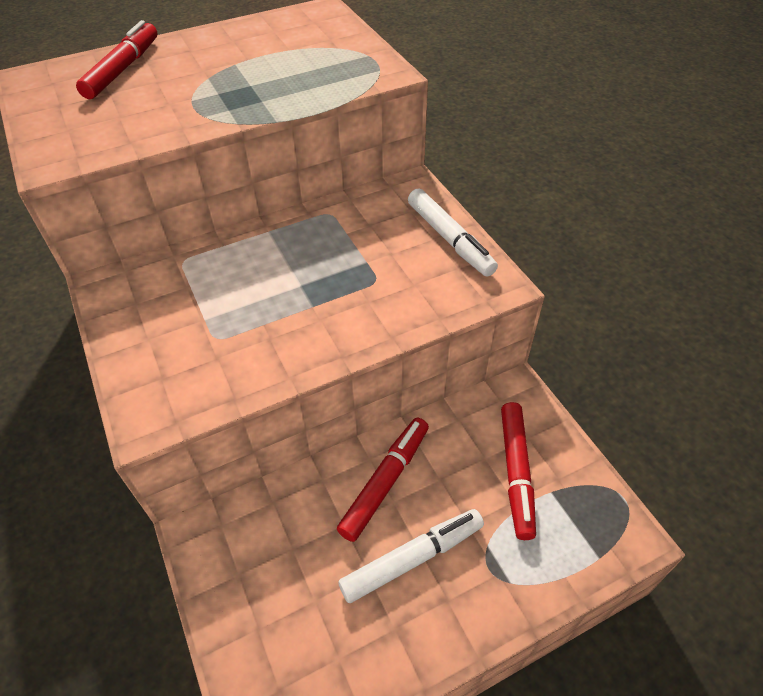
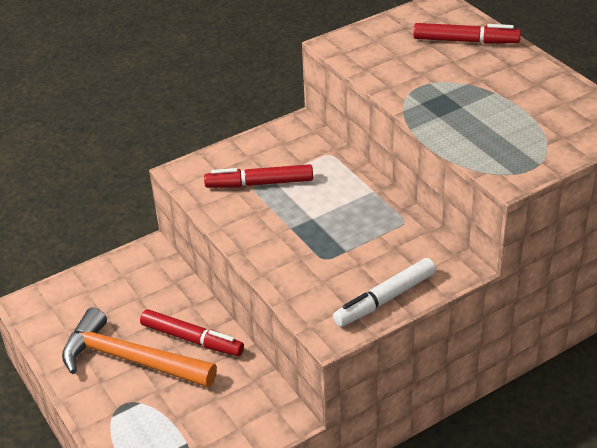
camera: 85 degrees right, 10 degrees down
(412, 559) = (131, 360): white marker -> orange hammer
(516, 472) = (203, 419): red marker -> red marker (260, 184)

